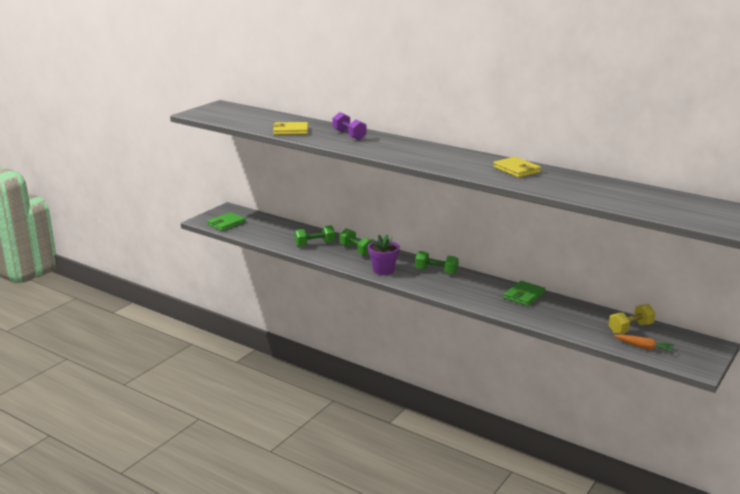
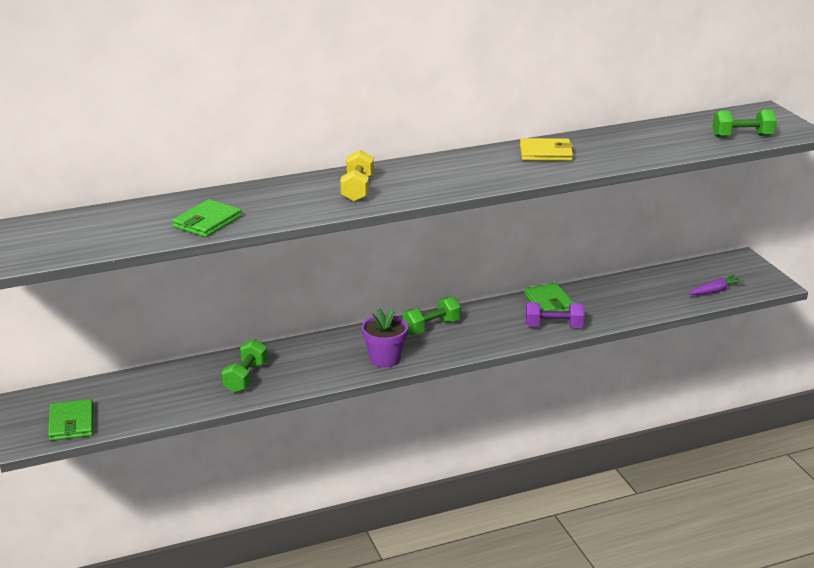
camera: 55 degrees left, 5 degrees up
(291, 131) = (207, 222): yellow wallet -> green wallet
(349, 135) = (288, 194): purple dumbbell -> purple dumbbell (553, 326)
(356, 250) = (307, 355): green dumbbell -> green dumbbell (742, 136)
(630, 328) = (674, 280): yellow dumbbell -> yellow dumbbell (357, 189)
(644, 347) = (715, 291): orange carrot -> purple carrot

